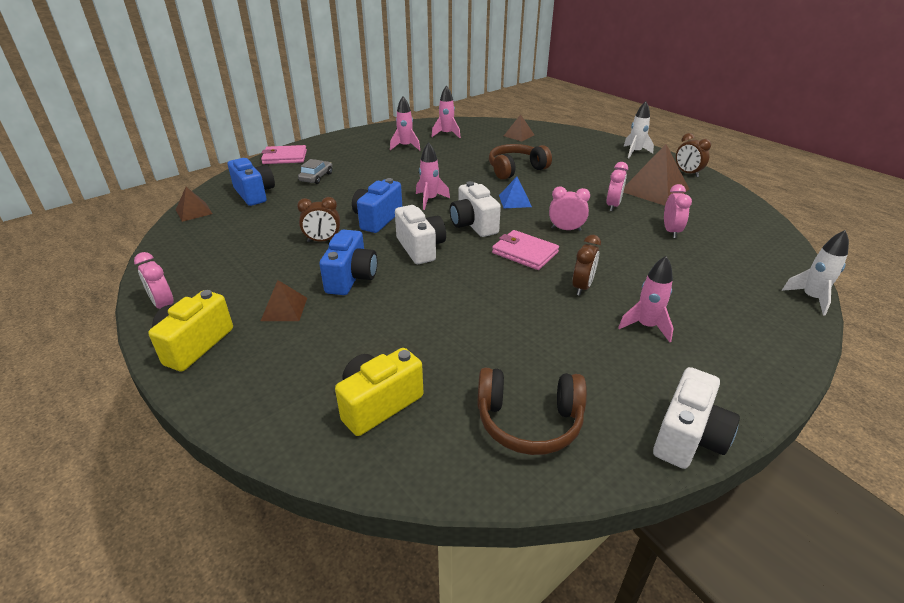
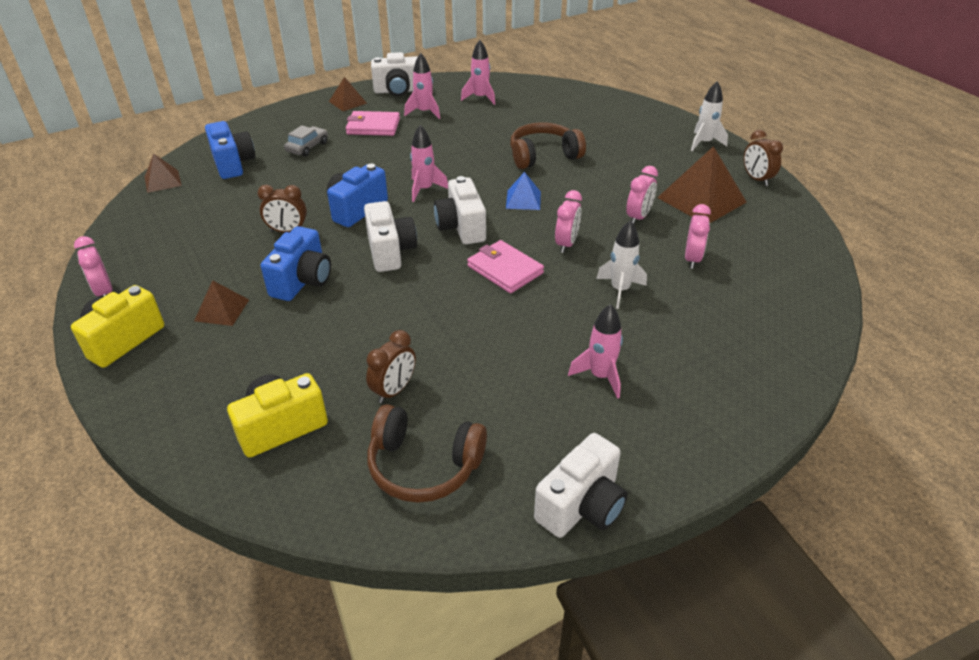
camera: 10 degrees right, 5 degrees up
(284, 157) = (280, 116): pink wallet -> pink wallet (373, 126)
(377, 134) = (398, 91): none -> white camera
(519, 135) = (568, 106): brown pyramid -> brown pyramid (347, 102)
(566, 229) = (566, 244): pink clock -> pink clock turned 90 degrees clockwise
(582, 287) = (551, 320): brown clock -> brown clock (394, 390)
(811, 298) = (815, 365): white rocket -> white rocket (620, 290)

